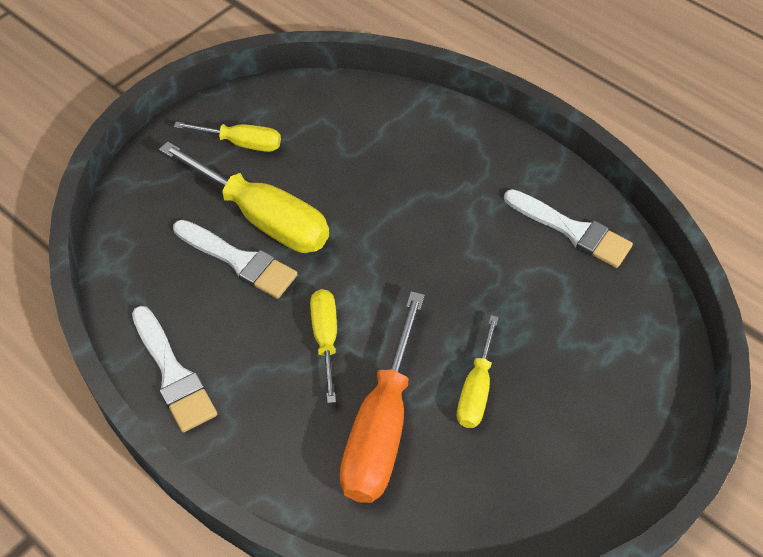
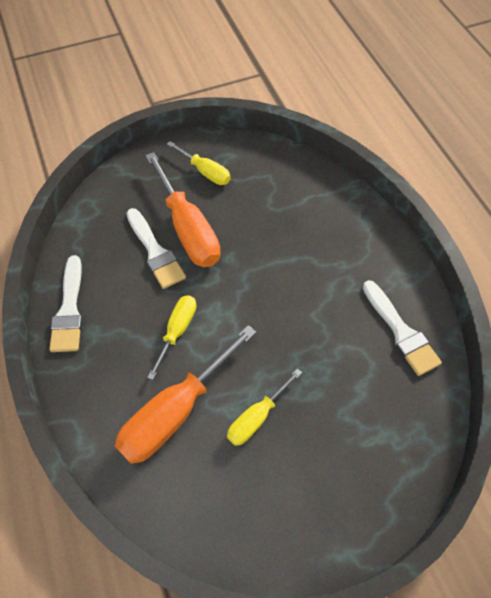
camera: 30 degrees right, 5 degrees up
(263, 218) = (188, 229): yellow screwdriver -> orange screwdriver

